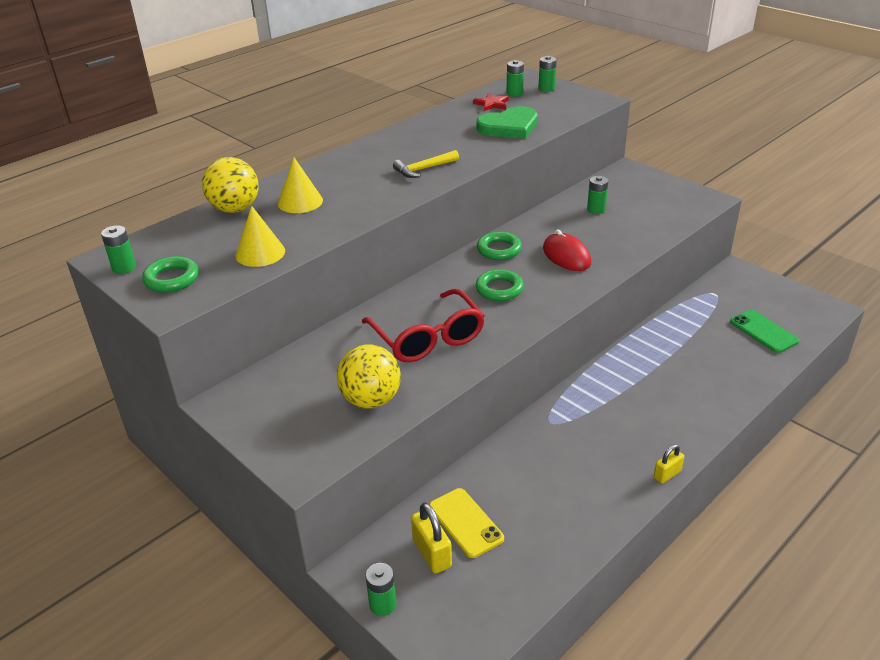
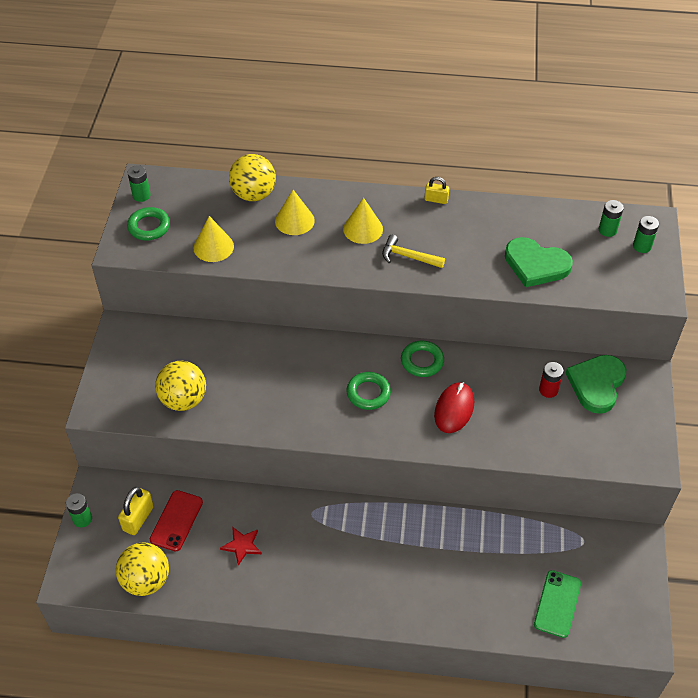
camera: 50 degrees right, 15 degrees up
(362, 176) = (363, 229): none -> yellow cone
(428, 338) = (272, 388): red glasses -> none
(465, 522) = (176, 521): yellow phone -> red phone
(492, 104) = (568, 228): red star -> red star (242, 546)
(517, 585) = (146, 580): none -> yellow ball
(596, 209) = (548, 390): green battery -> red battery
(613, 189) = (596, 384): none -> green heart
(667, 474) = (314, 615): yellow padlock -> yellow padlock (436, 200)

